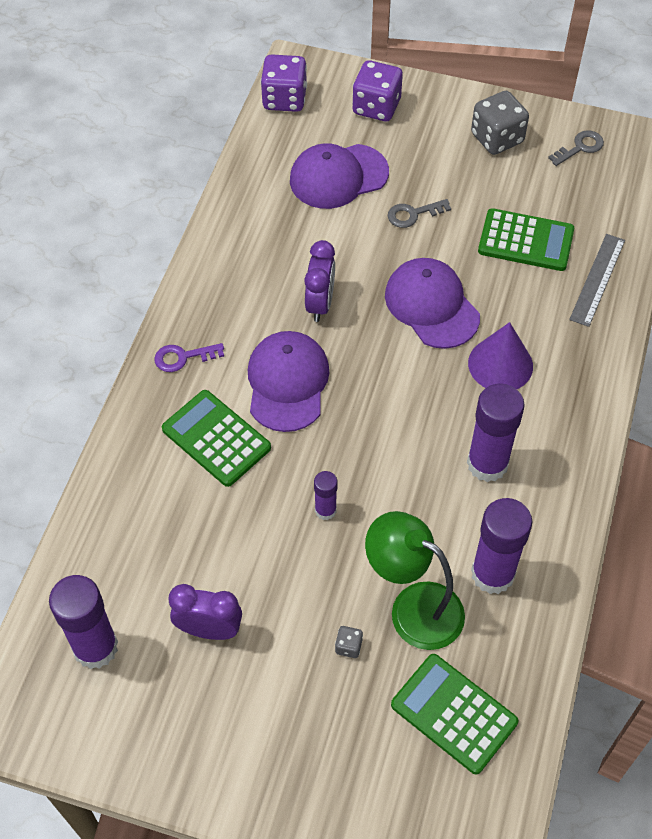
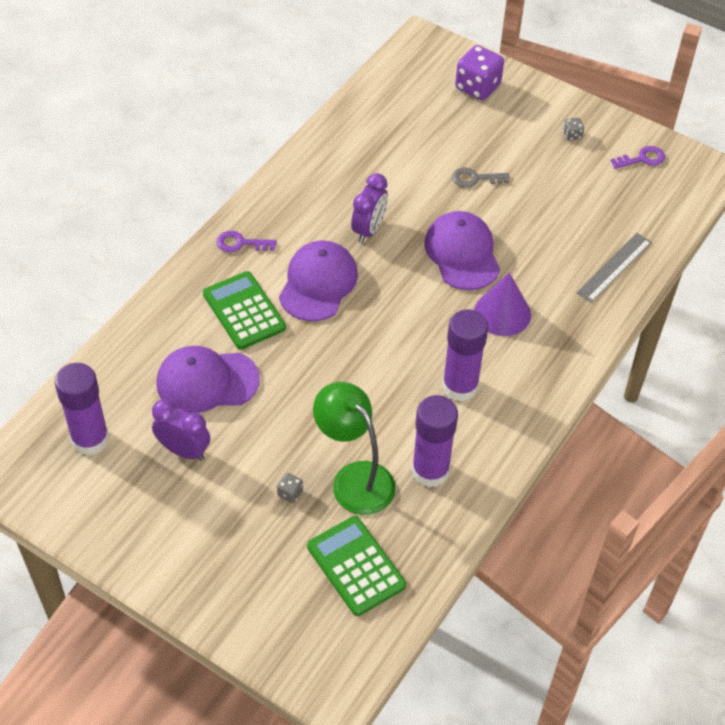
camera: 15 degrees right, 5 degrees down
(284, 99) = (402, 64): purple dice -> none
(325, 510) = (311, 387): purple glue stick -> none
(338, 176) = (423, 134): purple cap -> purple cap (207, 381)
(497, 138) = (572, 135): grey dice -> grey dice, size x0.44
(525, 241) = (564, 222): green calculator -> none
(580, 147) = (642, 159): grey key -> purple key

